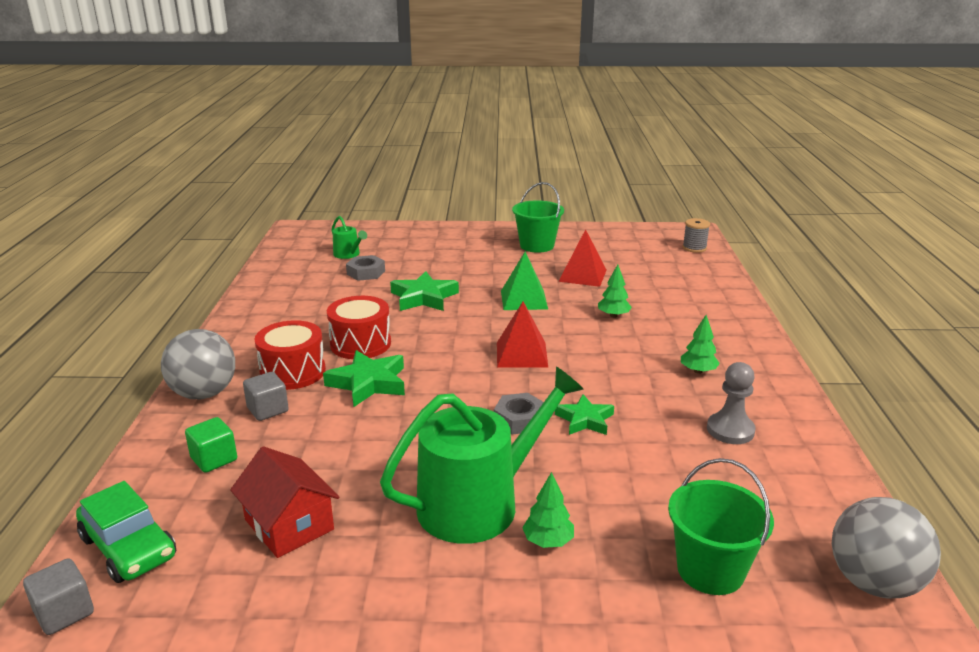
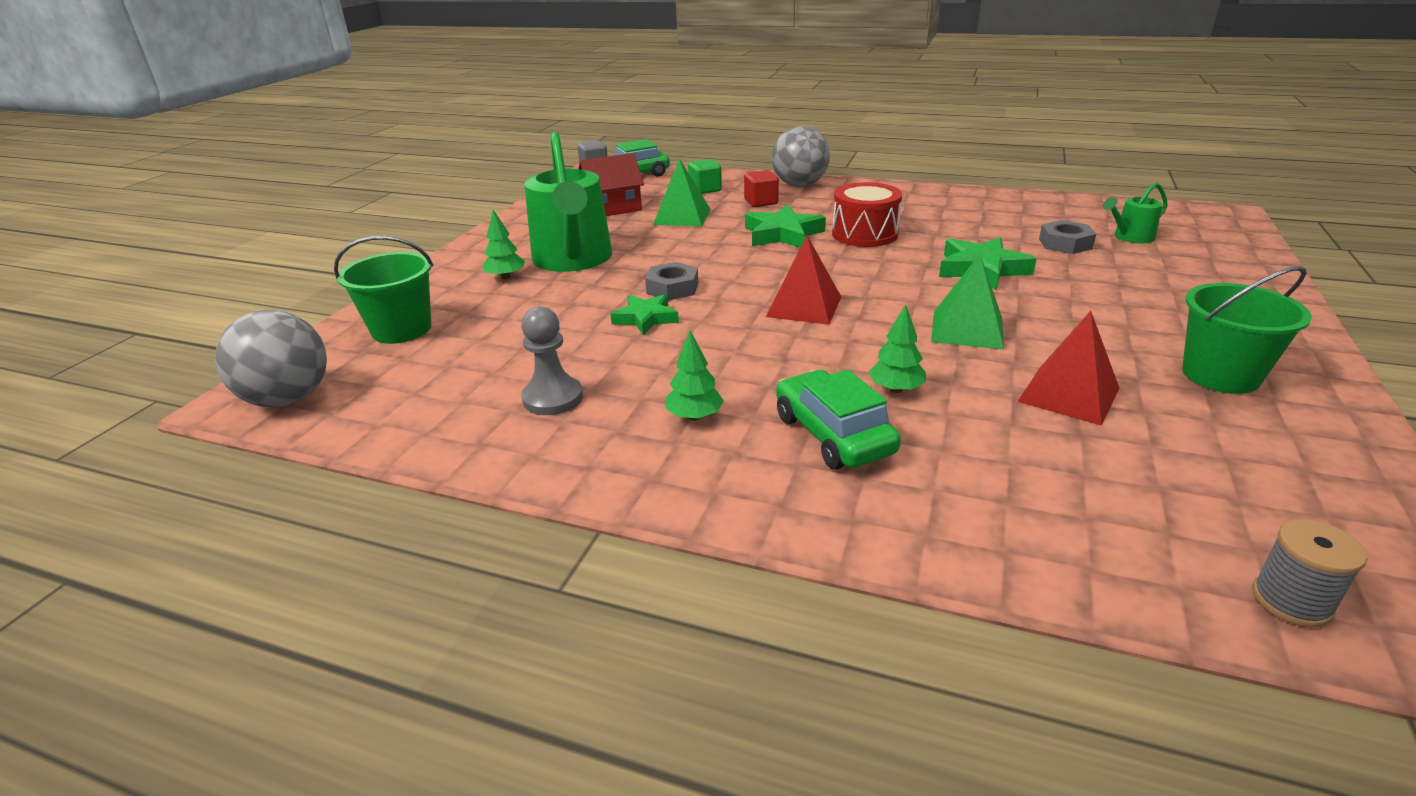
camera: 110 degrees right, 5 degrees up
(268, 410) = (761, 202): grey cube -> red cube
(293, 372) = (819, 209): red drum -> none
(322, 455) = (682, 216): none -> green pyramid
(674, 328) = (833, 434): none -> green car

